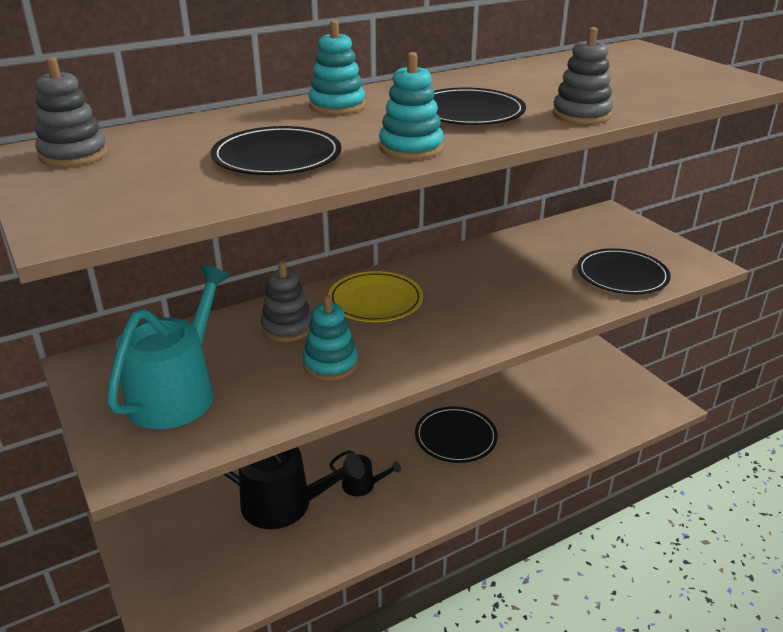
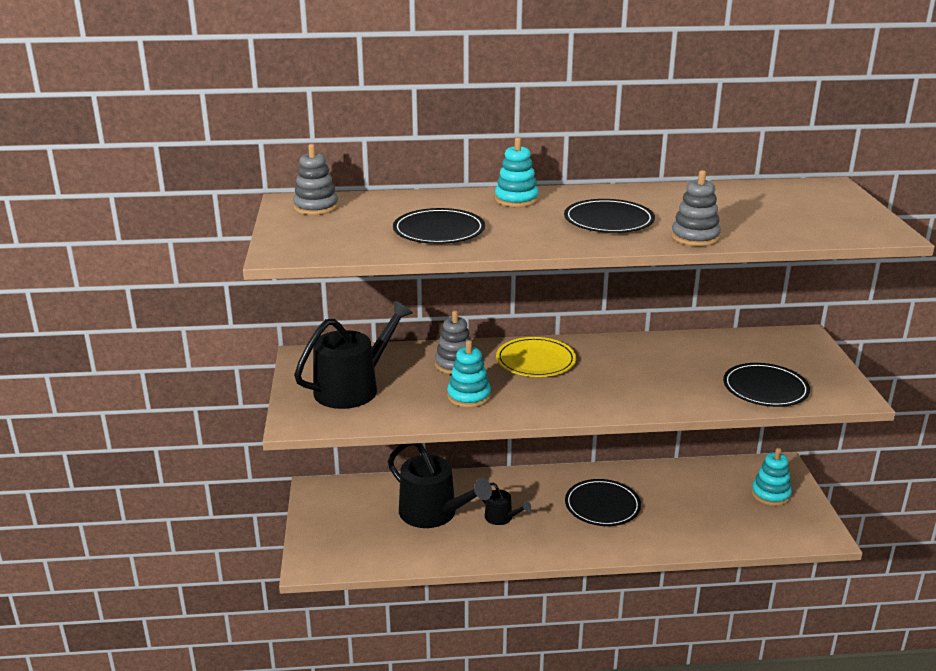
camera: 25 degrees right, 5 degrees down
(177, 392) = (352, 388): turquoise watering can -> black watering can
(411, 148) = (534, 240): turquoise stacking toy -> turquoise stacking toy (770, 494)

